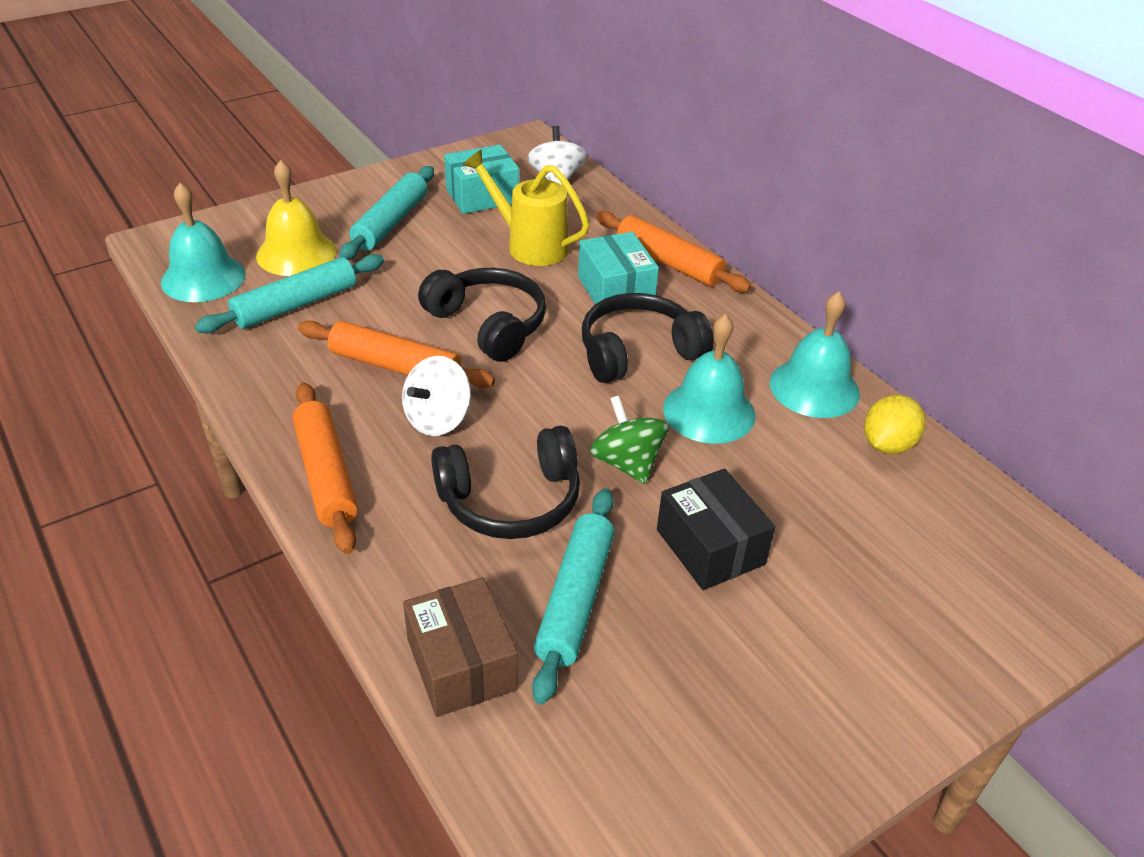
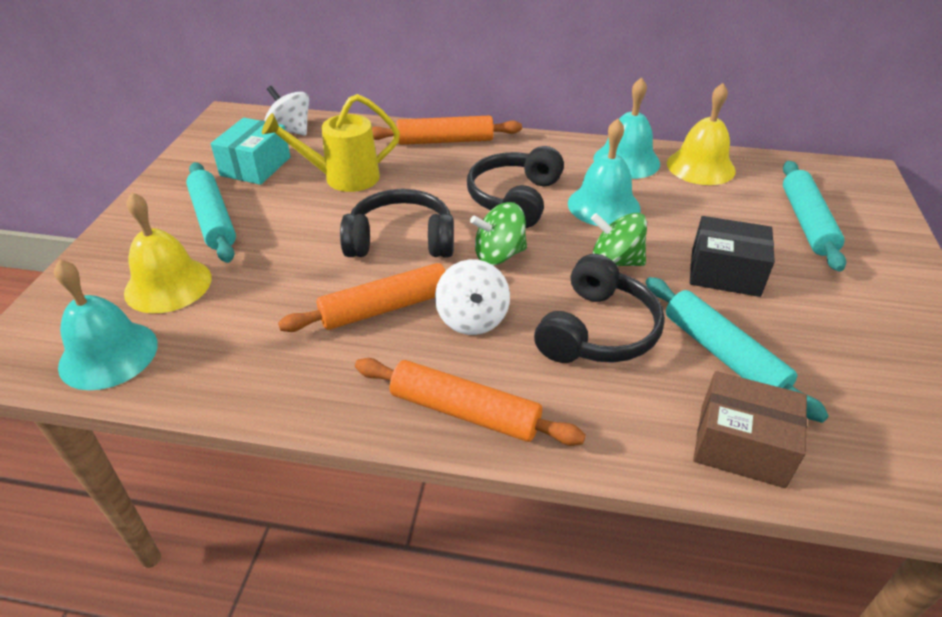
camera: 45 degrees left, 0 degrees up
(295, 305) = (233, 320): turquoise rolling pin -> turquoise rolling pin (806, 222)
(541, 388) = (499, 255): none -> green spinning top
(616, 290) = (442, 173): turquoise box -> none
(887, 445) = (700, 166): yellow lemon -> yellow bell

